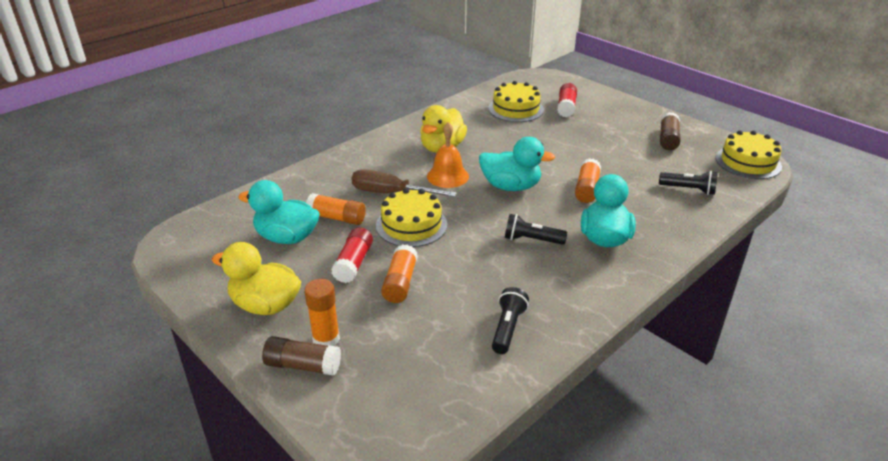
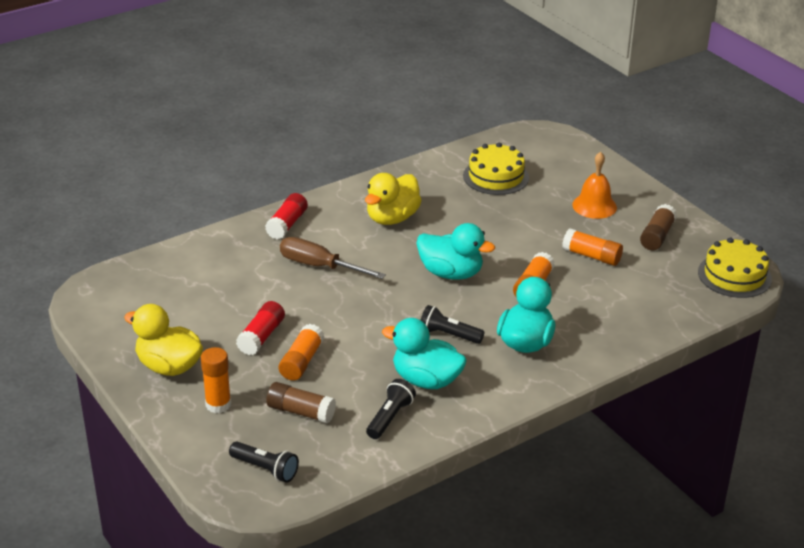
camera: 10 degrees right, 0 degrees up
(287, 237) = (202, 302): turquoise duck -> turquoise duck (426, 380)
(303, 365) = (192, 425): brown glue stick -> brown glue stick (301, 412)
(337, 218) = (256, 287): orange glue stick -> orange glue stick (591, 256)
(411, 225) = (330, 304): yellow cake -> none
(447, 176) = (387, 253): orange bell -> orange bell (594, 206)
(566, 107) = (557, 181): red glue stick -> red glue stick (287, 224)
(688, 189) = (646, 300): black flashlight -> black flashlight (265, 469)

